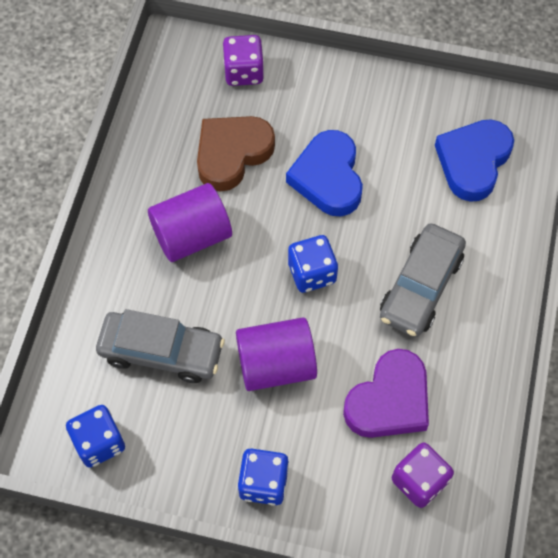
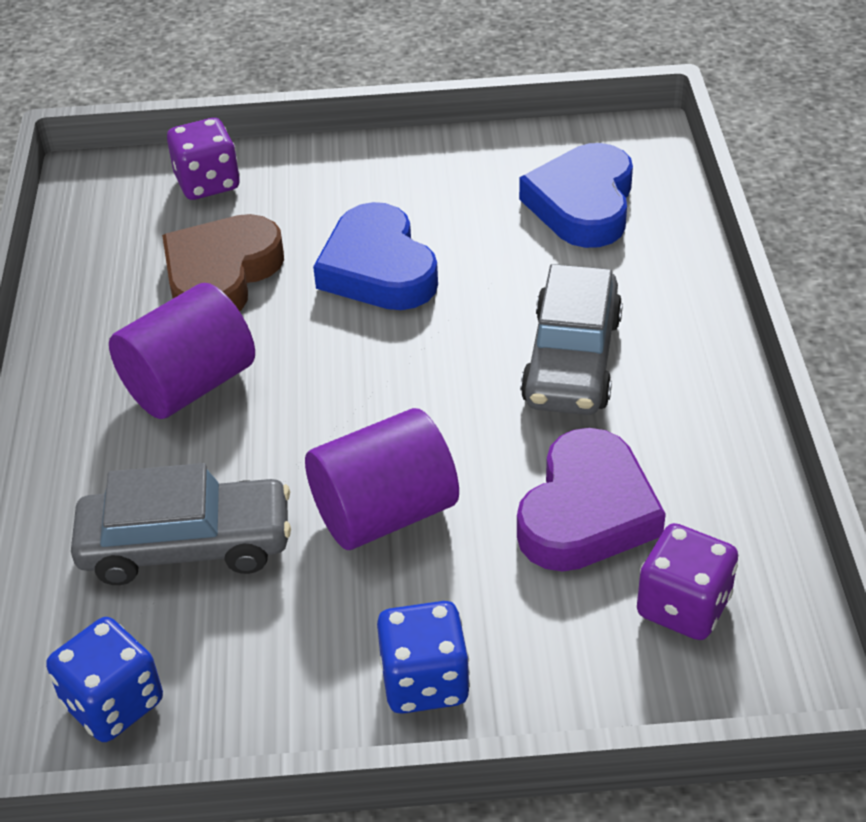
camera: 15 degrees left, 20 degrees down
(312, 273) = (397, 384): blue dice -> none

